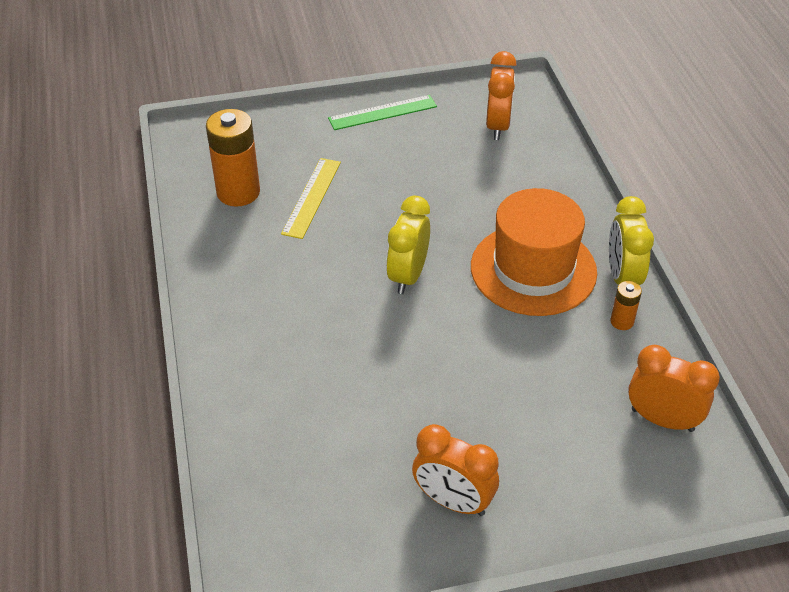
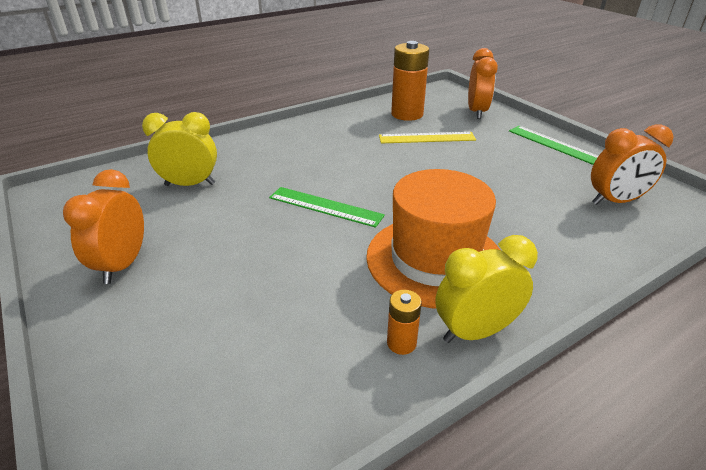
camera: 70 degrees right, 10 degrees down
(408, 276) = (374, 192): yellow clock -> yellow clock (190, 184)
(417, 320) = (325, 206): none -> green ruler
(662, 419) = (254, 411): orange clock -> orange clock (477, 112)

